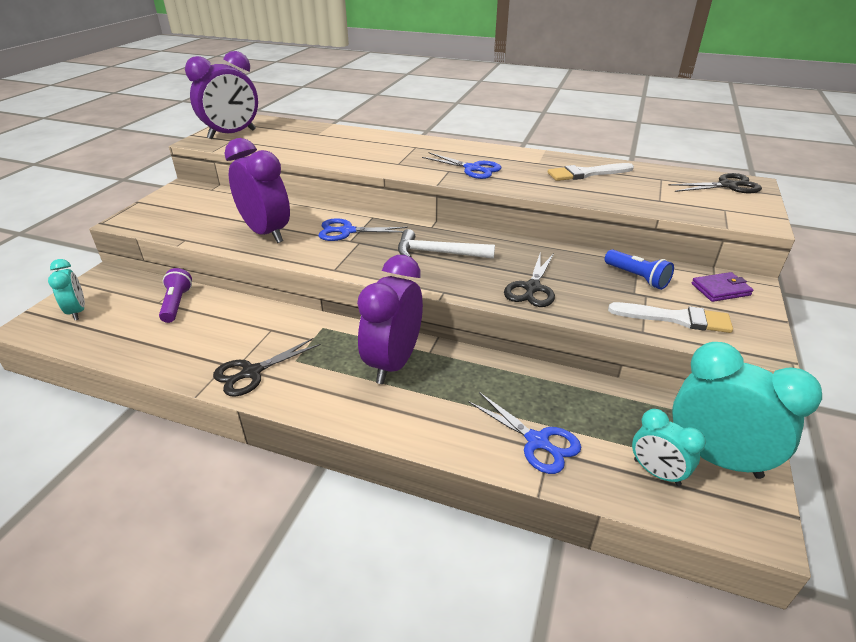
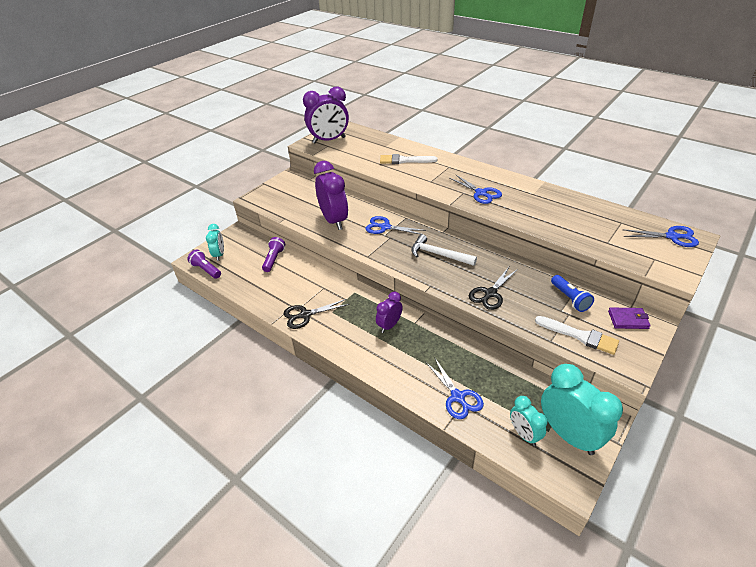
camera: 20 degrees right, 5 degrees up
(56, 336) = (206, 270): none -> purple flashlight
(393, 363) = (389, 325): purple clock -> purple clock, size x0.55
(586, 173) = (564, 209): white brush -> white brush (404, 160)
(727, 186) = (672, 237): black scissors -> blue scissors

